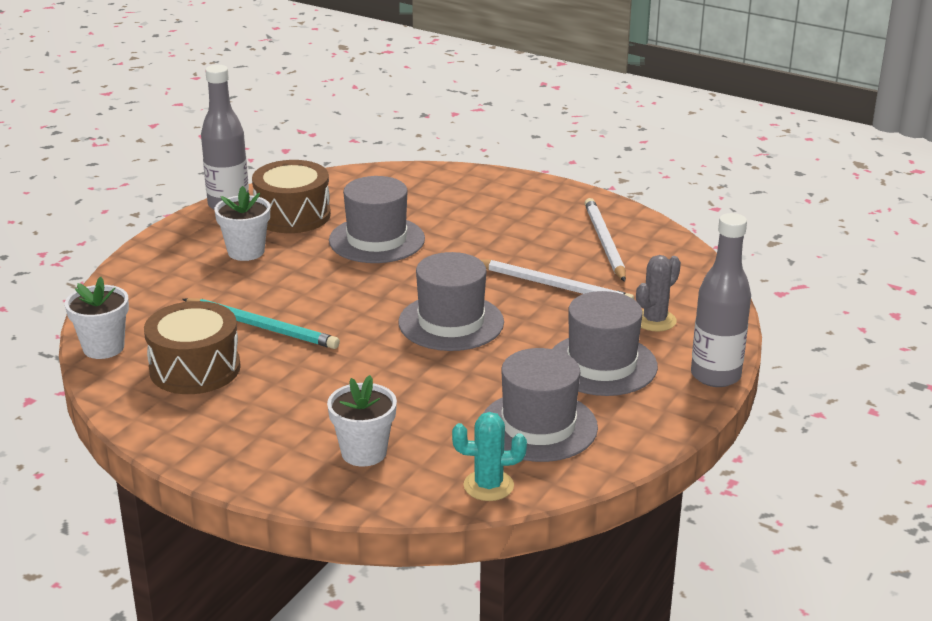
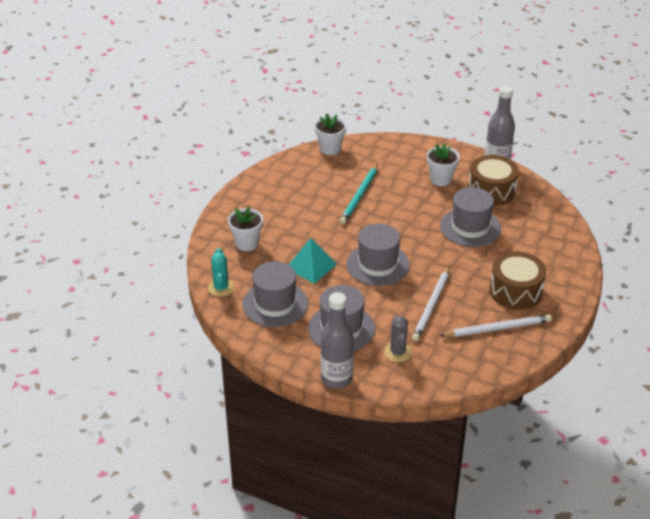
camera: 85 degrees right, 10 degrees up
(195, 368) = (315, 180): brown drum -> brown drum (515, 291)
(443, 385) = (311, 266): none -> turquoise pyramid
(655, 320) = (397, 352): grey cactus -> grey cactus turned 45 degrees clockwise

